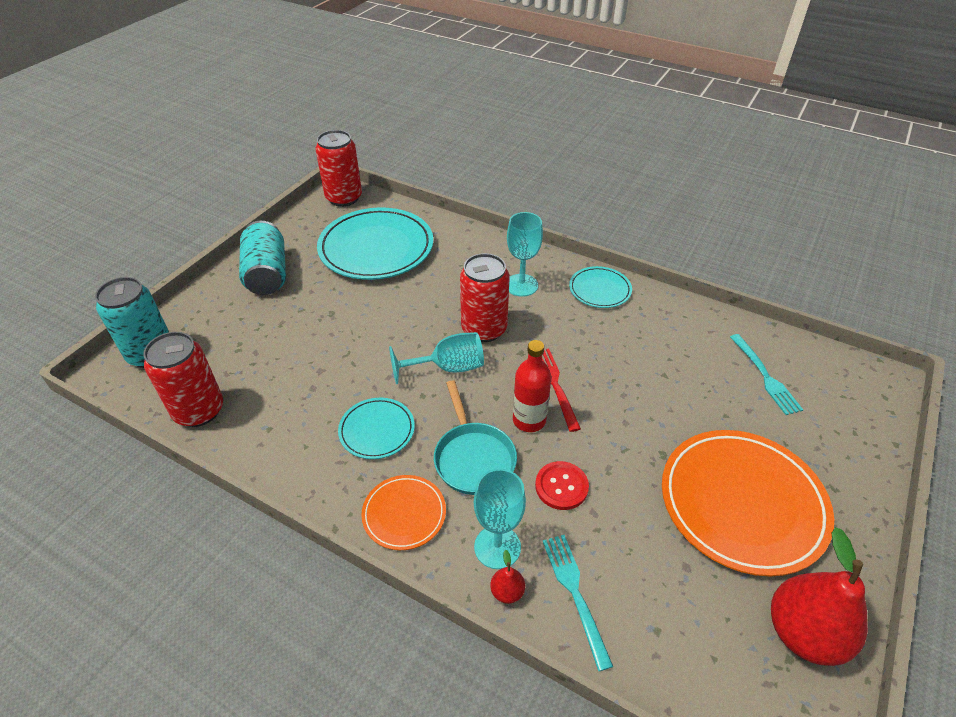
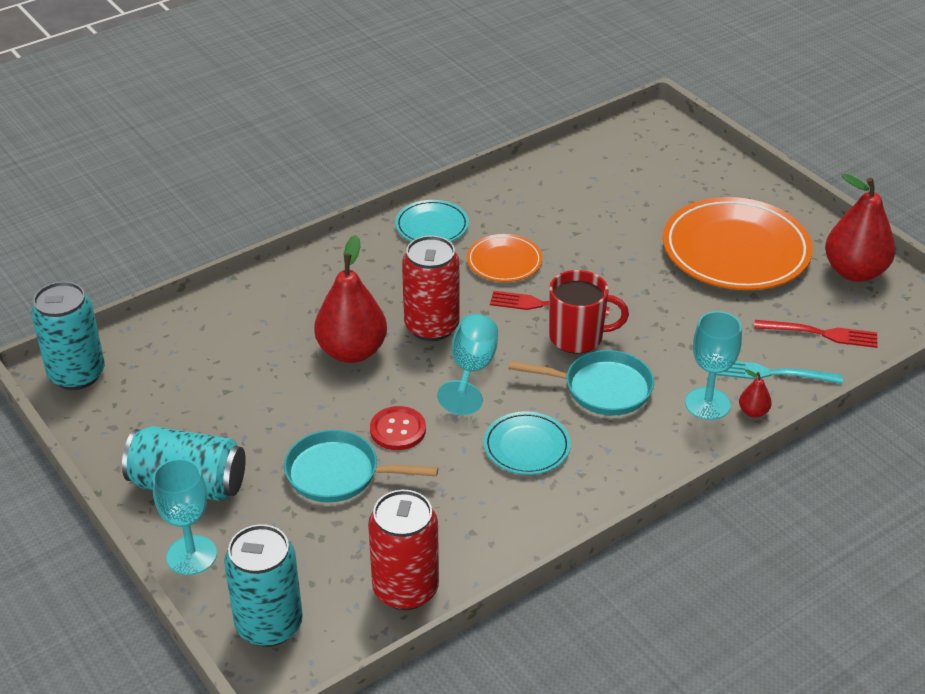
camera: 65 degrees left, 5 degrees down
(303, 336) = (339, 473): none -> turquoise pan
(344, 198) = (77, 374): red can -> turquoise can
(376, 248) = (218, 371): turquoise plate -> none
(404, 514) = (642, 454): orange plate -> orange plate (504, 261)
(431, 299) = (352, 351): none -> red pear
(521, 285) = (382, 277): turquoise goblet -> turquoise goblet (191, 555)
(529, 420) = (578, 337): red bottle -> red mug
(561, 486) = (665, 343): red button -> red button (398, 430)
(669, 625) = (821, 334): none -> red fork
(765, 377) = (615, 178): turquoise fork -> none

